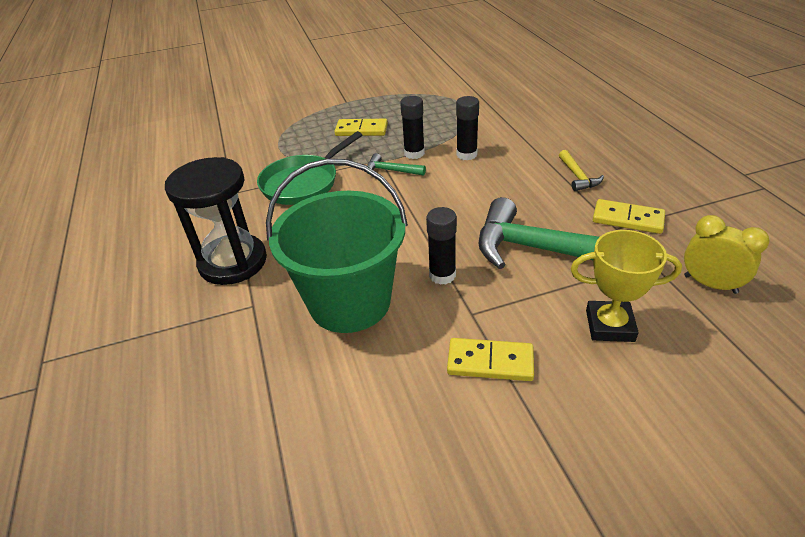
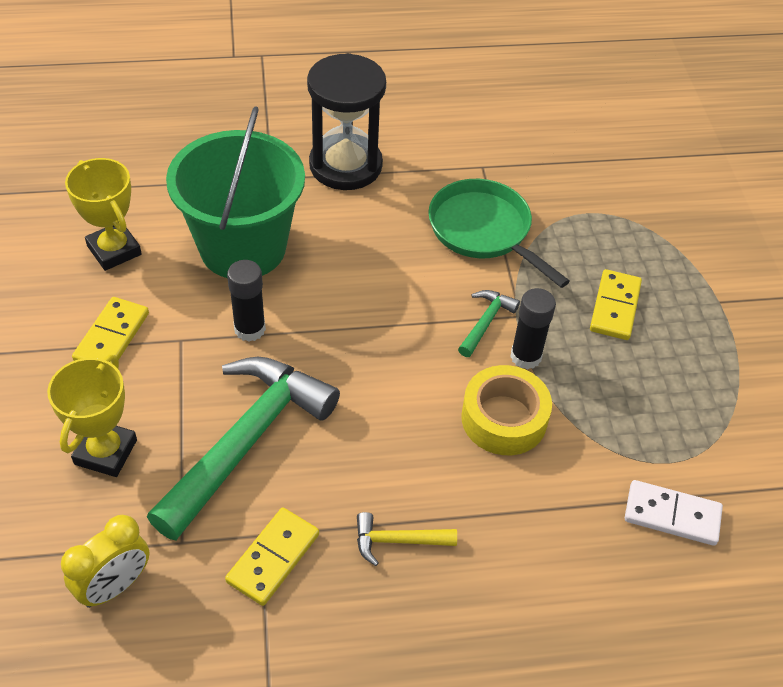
camera: 95 degrees right, 10 degrees up
(377, 399) = (114, 250): none -> yellow trophy
(466, 154) = (504, 418): black glue stick -> yellow tape
(499, 103) = (672, 515): none -> white domino

